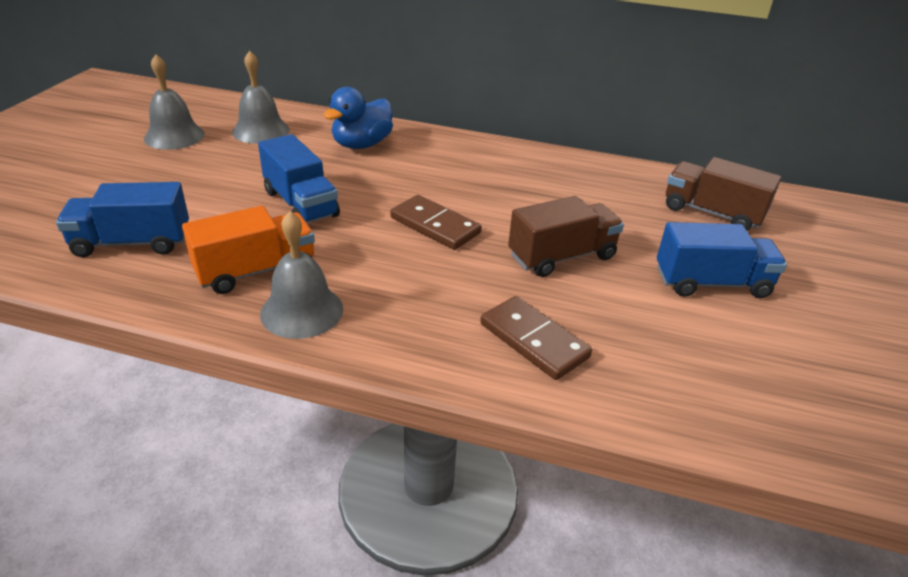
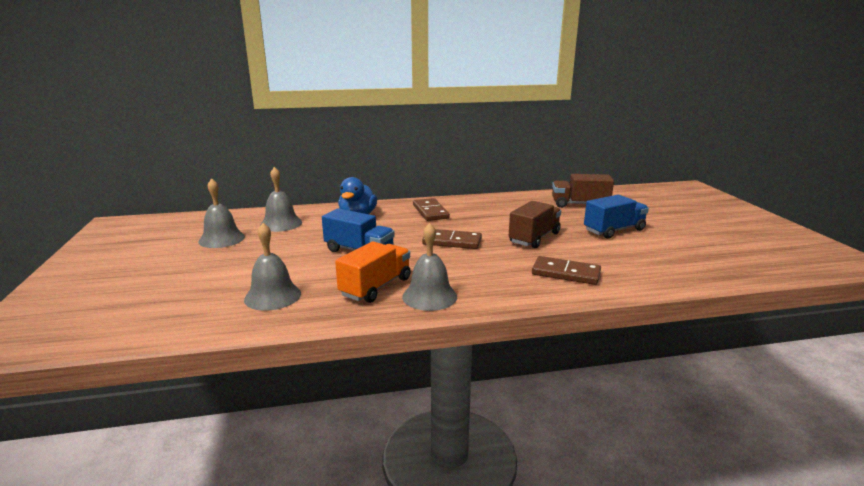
camera: 25 degrees left, 15 degrees down
(132, 243) = (272, 296): blue truck -> grey bell
(464, 163) = (430, 212): none -> brown domino

